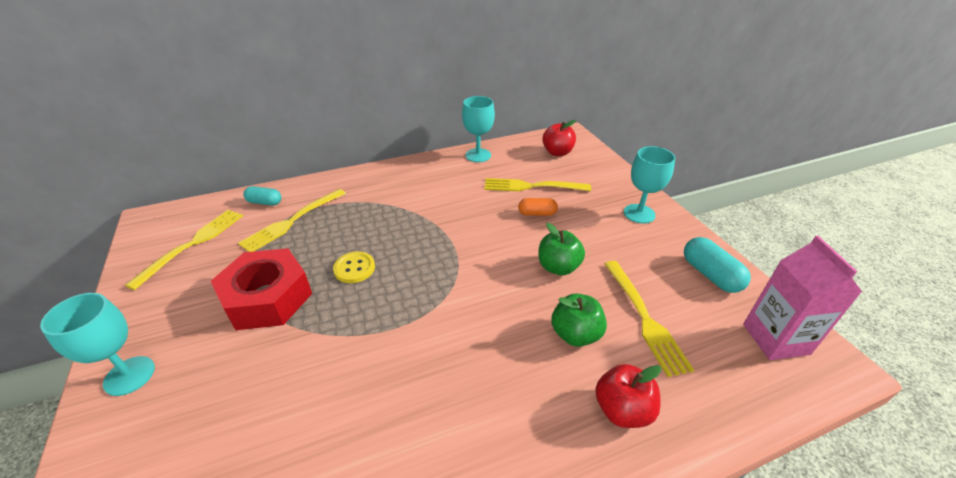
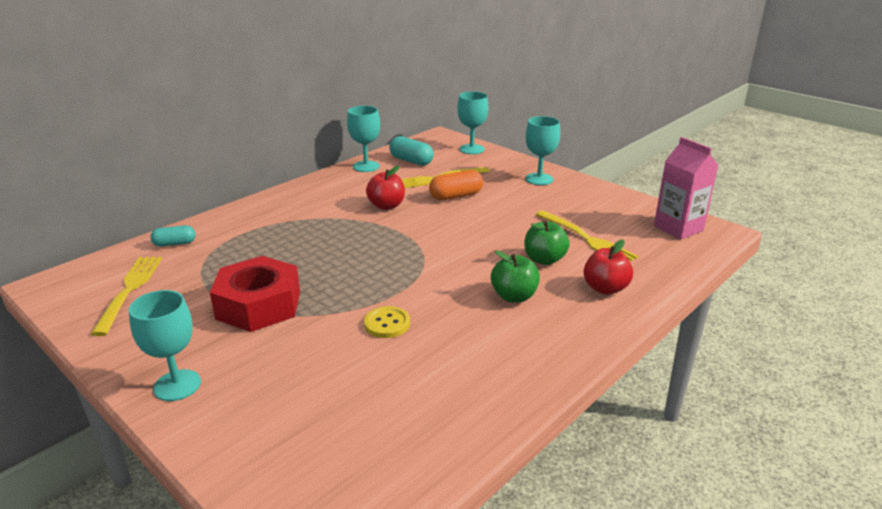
camera: 25 degrees left, 10 degrees down
(292, 221) = (223, 250): yellow fork -> none
(354, 268) = (323, 267): yellow button -> yellow button (387, 324)
(537, 213) = (456, 196): orange capsule -> orange capsule, size x1.52
(557, 152) = (439, 151): red apple -> red apple (386, 206)
(558, 267) = (501, 225): green apple -> green apple (514, 296)
(591, 157) = (471, 149): none -> turquoise goblet
(710, 275) = (615, 204): turquoise capsule -> turquoise capsule (411, 161)

